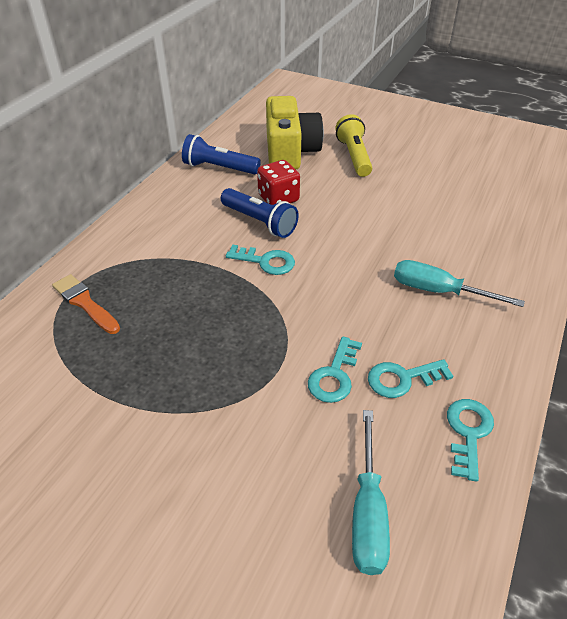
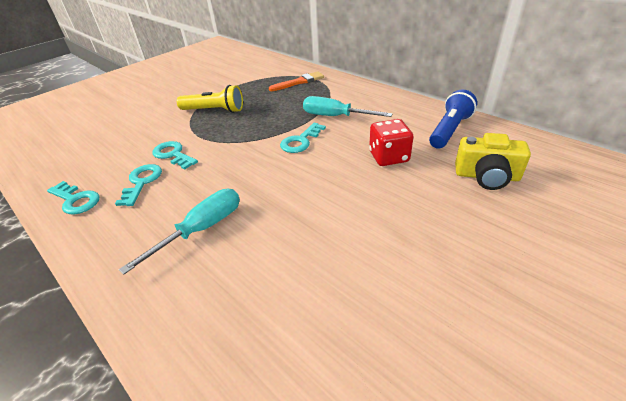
camera: 110 degrees right, 5 degrees down
(259, 222) = (354, 143): blue flashlight -> none
(290, 151) = (486, 176): yellow camera -> yellow camera, size x0.67
(354, 156) = (476, 228): yellow flashlight -> yellow flashlight (214, 110)
(368, 512) = (86, 150): turquoise screwdriver -> turquoise screwdriver (335, 116)

